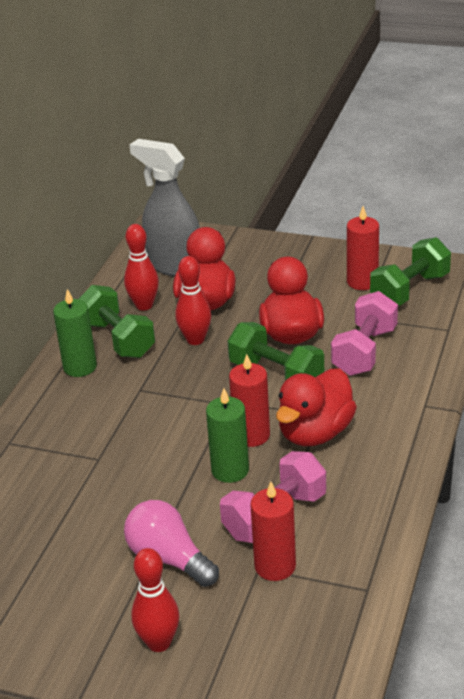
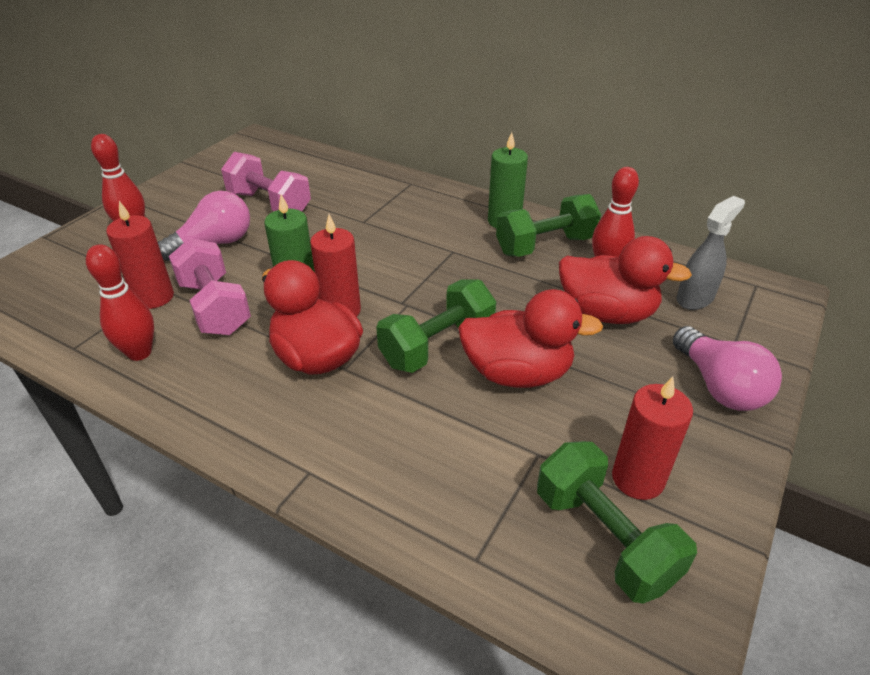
camera: 100 degrees right, 5 degrees up
(174, 265) = (695, 298): grey spray bottle -> grey spray bottle, size x0.61
(195, 340) = (528, 295): red bowling pin -> red bowling pin (139, 353)
(269, 256) = (719, 386): none -> pink light bulb
(364, 351) = (453, 437): pink dumbbell -> pink dumbbell (269, 203)

